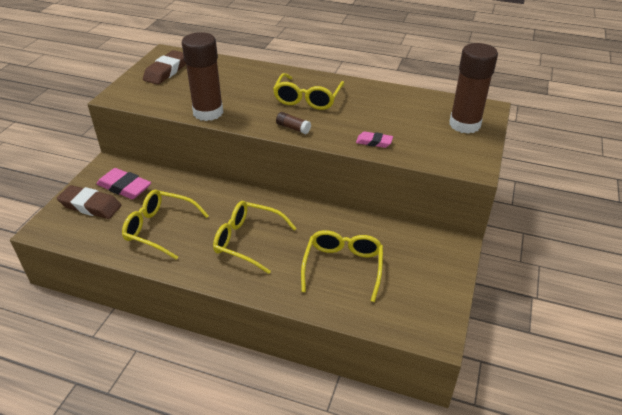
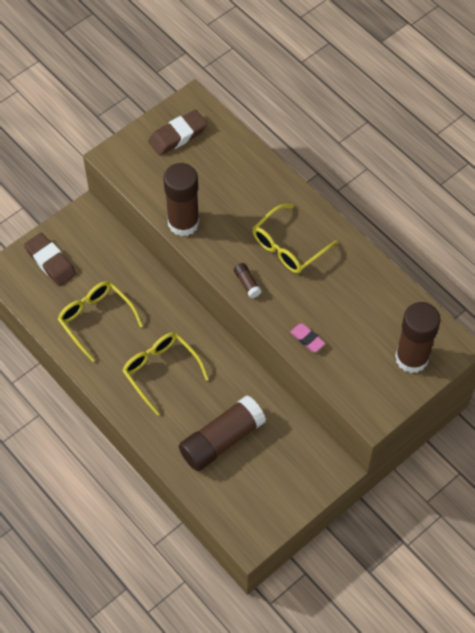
camera: 30 degrees right, 20 degrees up
(124, 187) = (88, 252): pink eraser -> none
(343, 267) = (222, 440): yellow glasses -> brown glue stick

